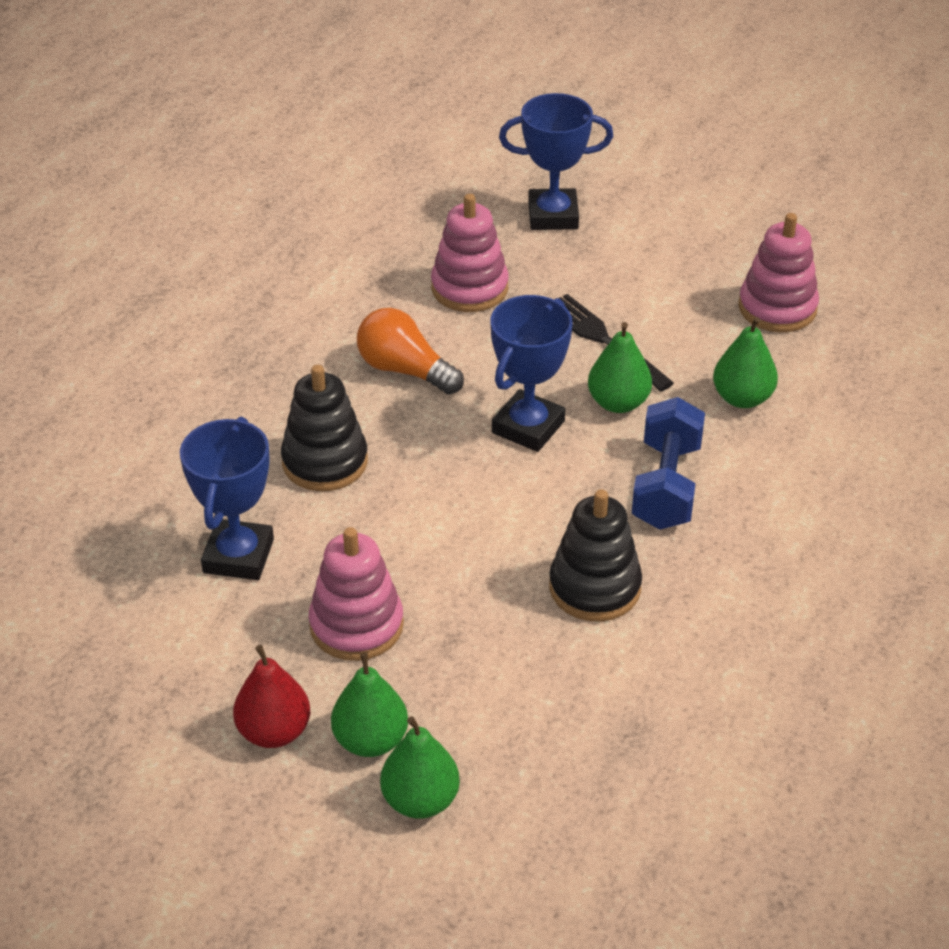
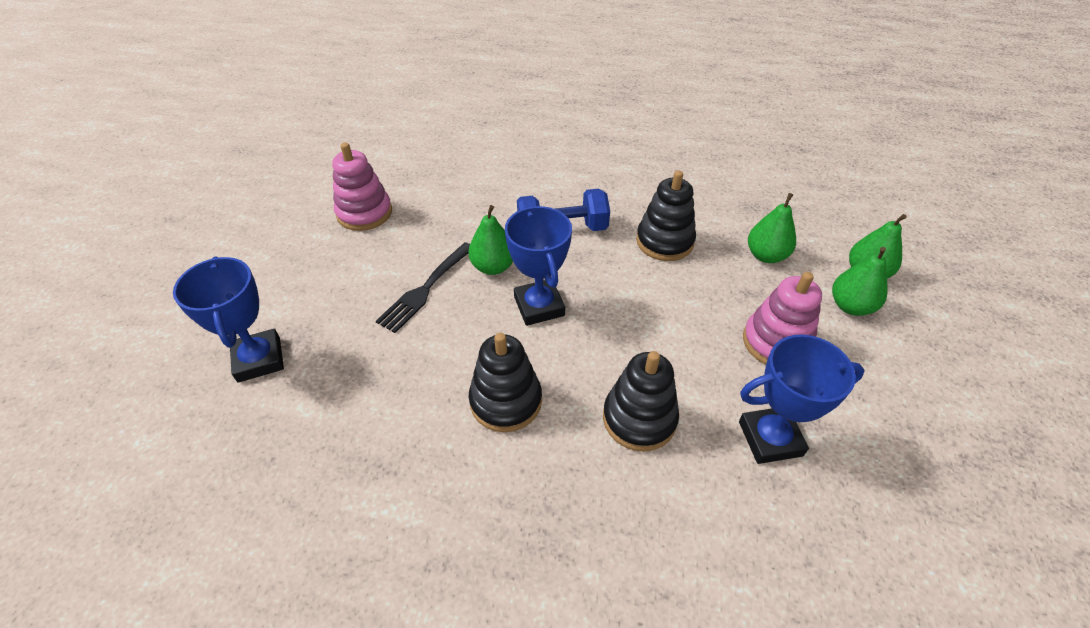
camera: 110 degrees left, 5 degrees up
(274, 731) = (887, 355): red pear -> none
(405, 370) = (506, 401): orange light bulb -> black stacking toy
(469, 288) = (380, 389): pink stacking toy -> none
(528, 427) = (539, 306): blue trophy -> blue trophy turned 60 degrees clockwise
(742, 398) = (465, 213): green pear -> green pear (766, 255)

